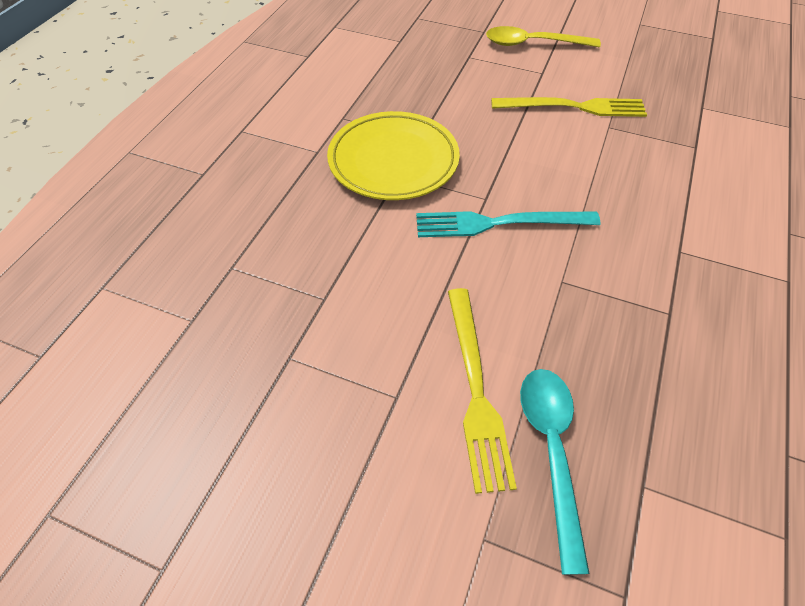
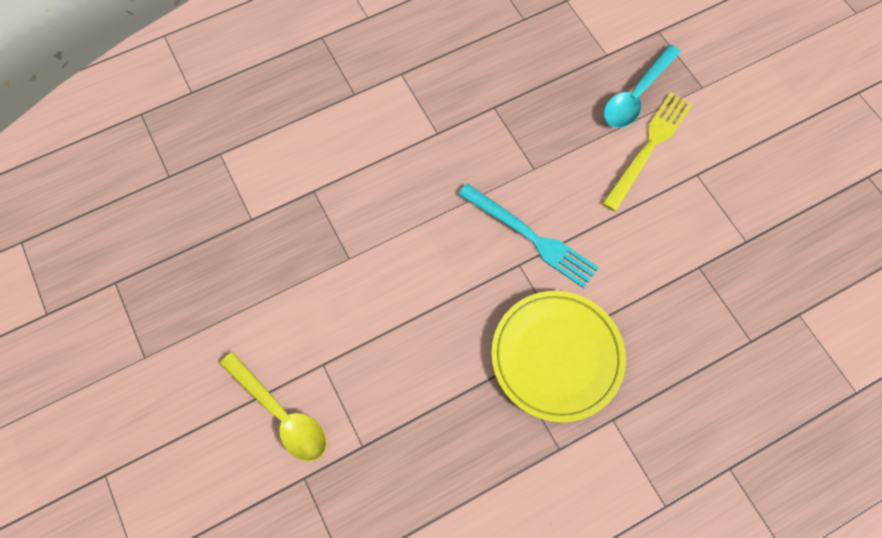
camera: 140 degrees left, 15 degrees up
(574, 107) = (349, 300): yellow fork -> none

